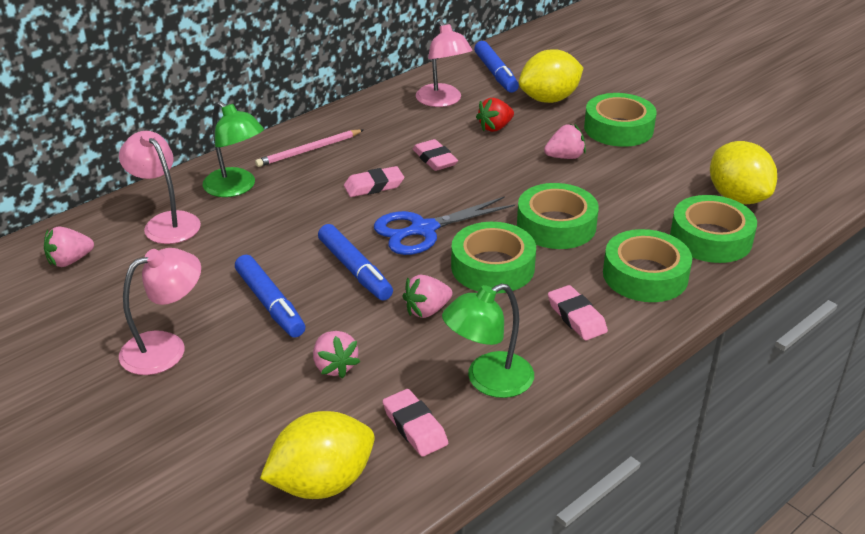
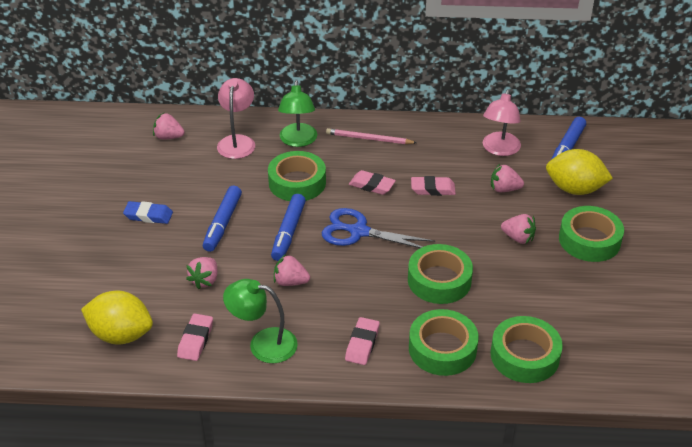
camera: 45 degrees right, 5 degrees up
(166, 348) = (148, 215): pink lamp -> blue eraser
(434, 159) = (433, 189): pink eraser -> pink eraser turned 75 degrees clockwise
(492, 267) = (362, 281): green tape -> green tape (297, 182)
(495, 127) = (504, 189): red strawberry -> pink strawberry
(737, 197) = (592, 342): yellow lemon -> none

